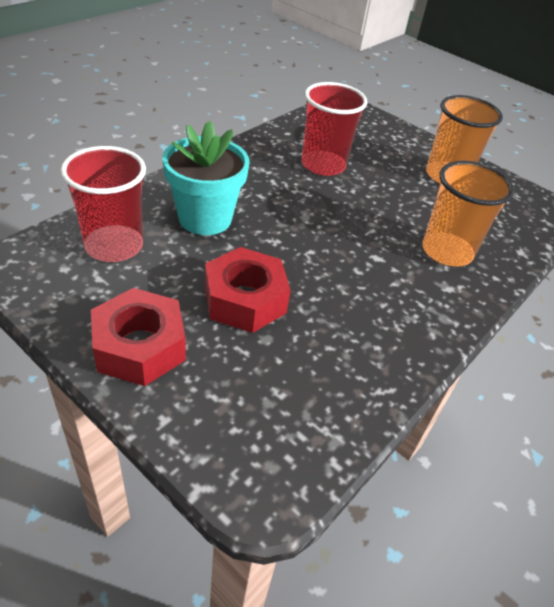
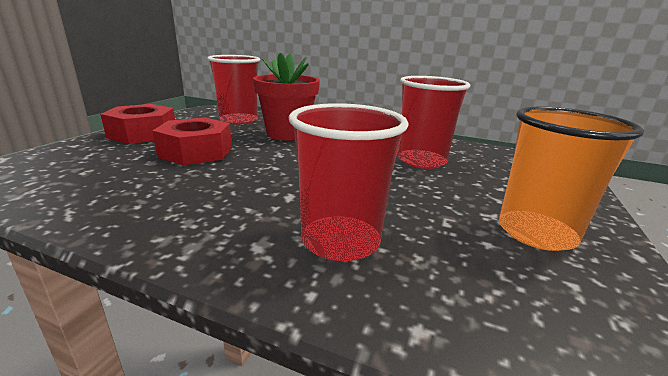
camera: 75 degrees right, 20 degrees down
(205, 218) = (287, 134): turquoise flower pot -> red flower pot
(447, 251) = (340, 241): orange cup -> red cup

